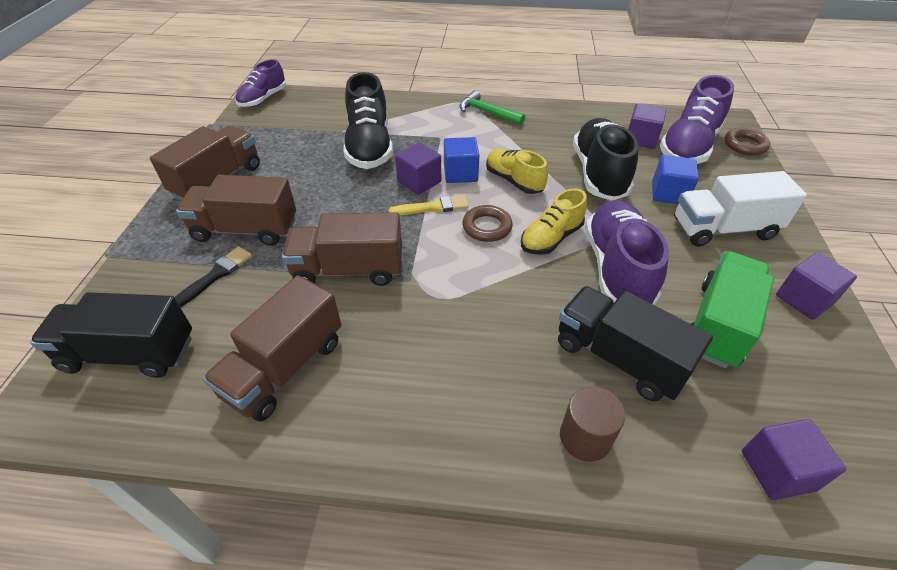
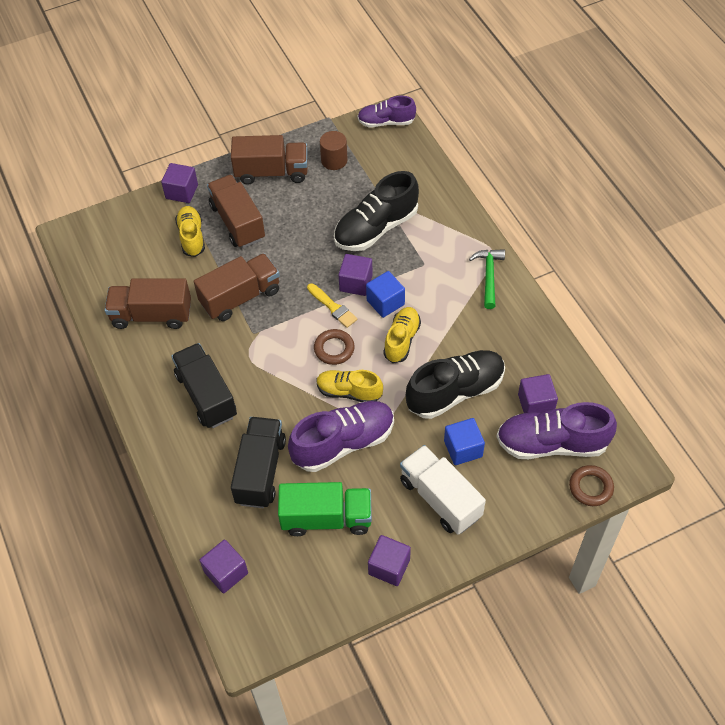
camera: 60 degrees right, 10 degrees up
(129, 353) = (118, 243): black truck -> black truck (206, 395)
(142, 257) = (182, 192): none -> purple cube
(215, 275) = (191, 237): black brush -> yellow shoe
(348, 270) = (240, 297): brown truck -> brown truck turned 90 degrees clockwise
(585, 437) = (192, 474): brown cylinder -> brown cylinder (334, 160)

